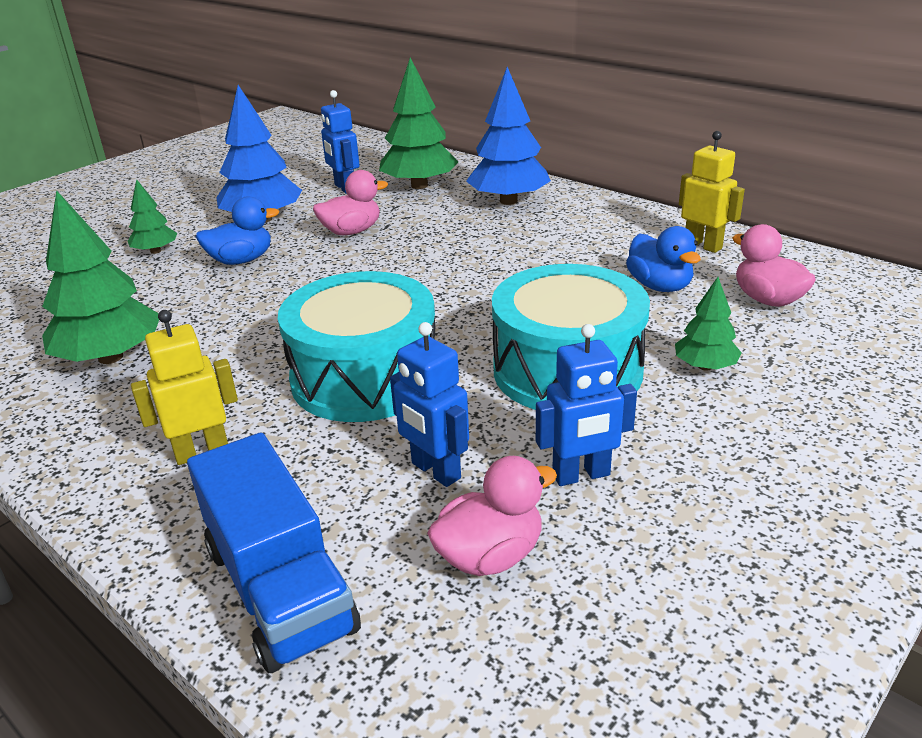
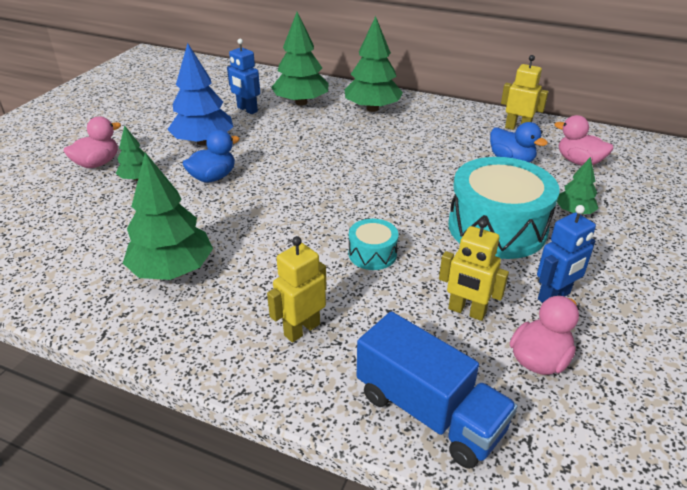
camera: 20 degrees left, 5 degrees up
(351, 231) = (279, 144): pink duck -> pink duck (97, 163)
(365, 377) = (372, 254): turquoise drum -> turquoise drum, size x0.47
(435, 471) = (466, 311): blue robot -> yellow robot
(508, 201) = (372, 108): blue tree -> green tree

